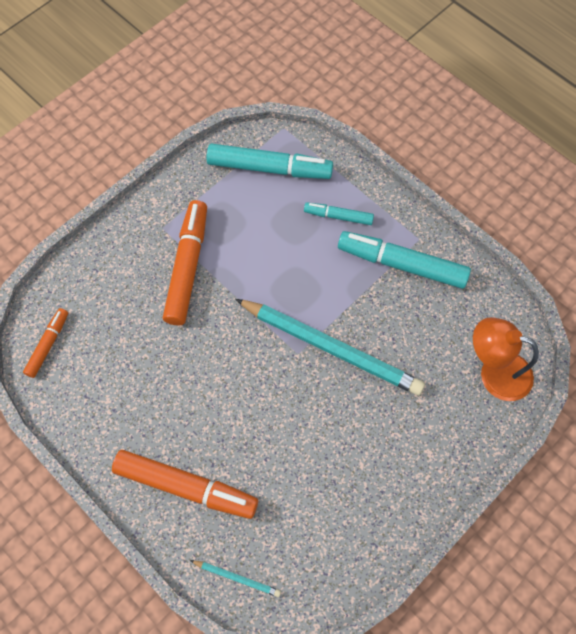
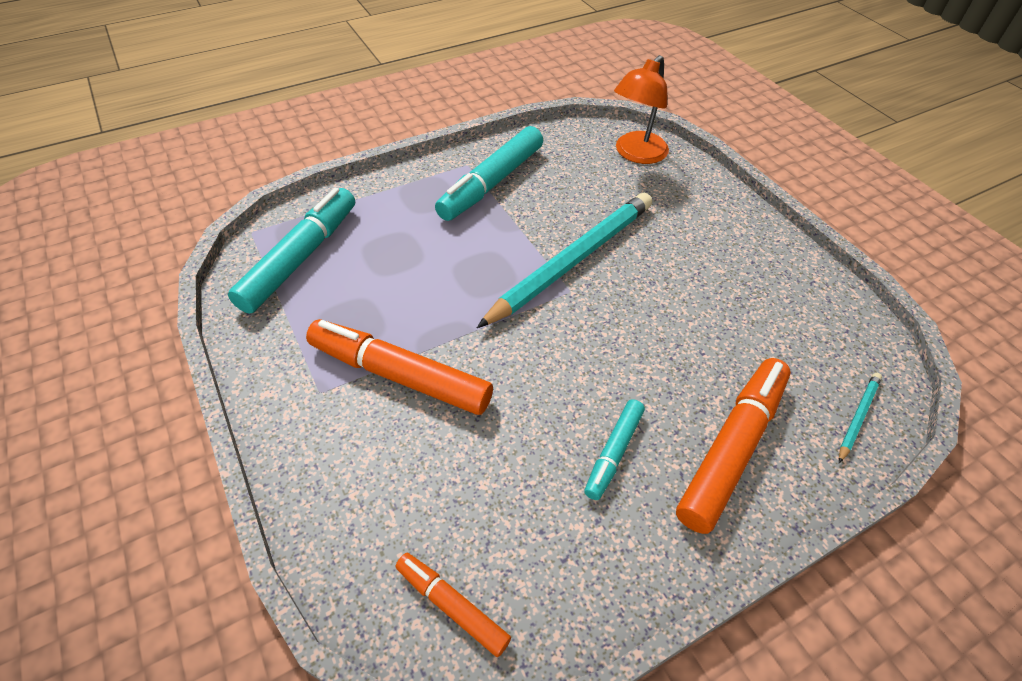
camera: 75 degrees left, 15 degrees down
(338, 216) = (406, 215): turquoise marker -> turquoise marker (613, 452)

